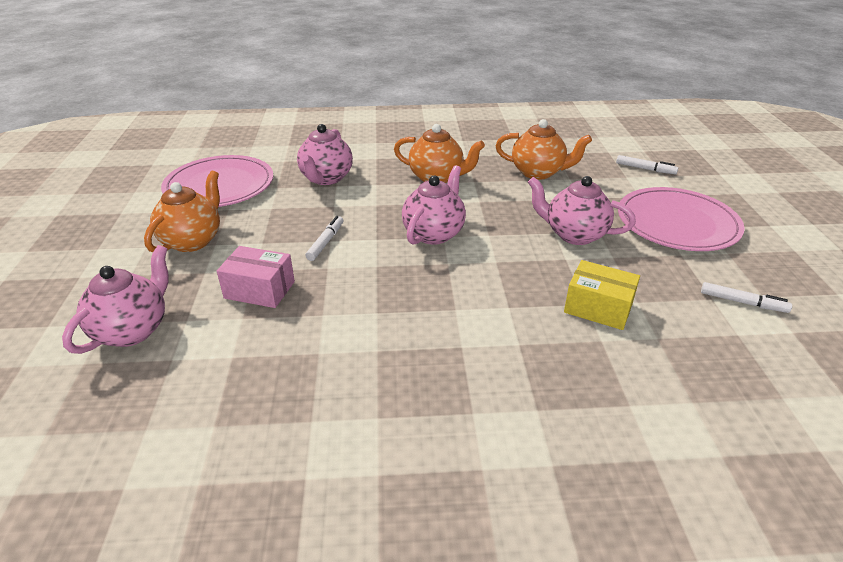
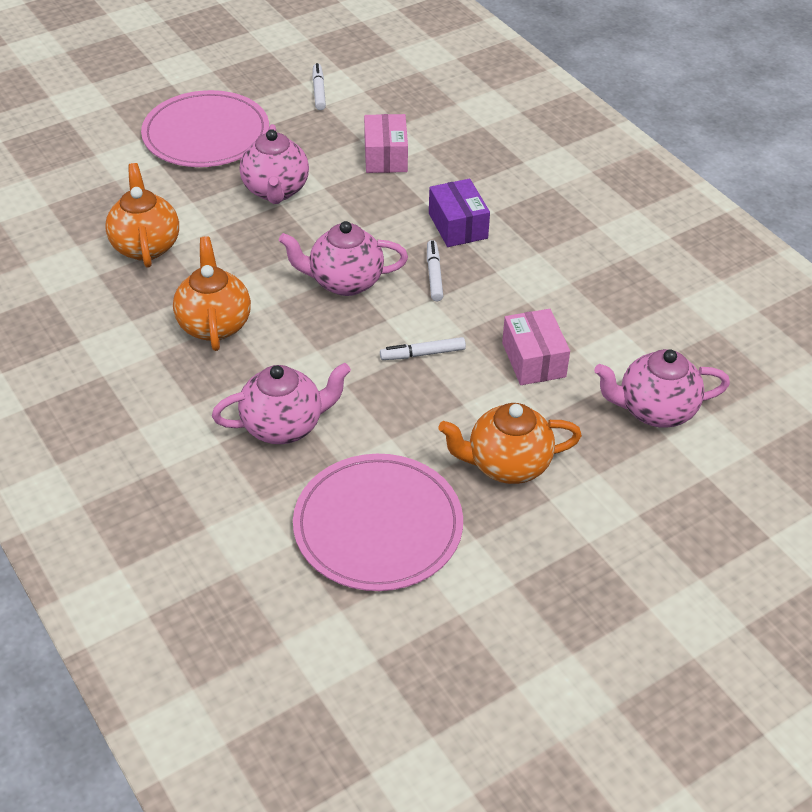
camera: 120 degrees left, 10 degrees up
(457, 314) = (458, 226): none -> purple box
(598, 308) = (386, 156): yellow box -> pink box
(645, 169) = (85, 169): white marker -> white marker (434, 275)

